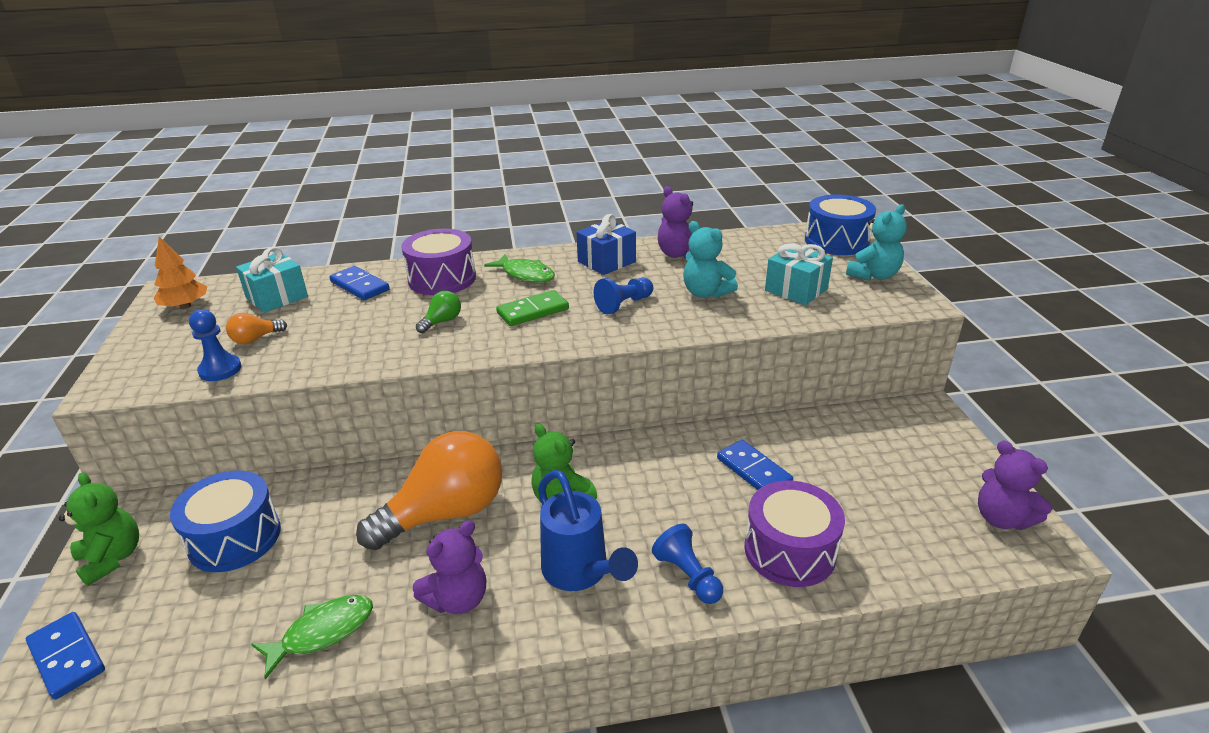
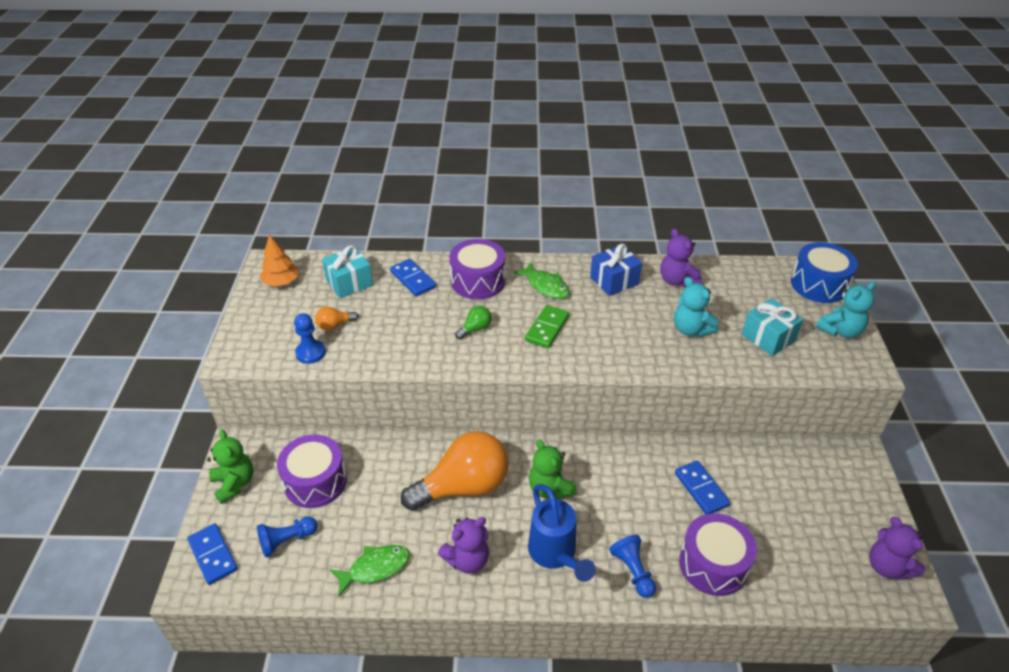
camera: 10 degrees right, 10 degrees up
(235, 538) = (315, 481): blue drum -> purple drum
(533, 311) = (547, 328): green domino -> green domino turned 45 degrees counterclockwise
(624, 304) = (621, 332): blue pawn -> blue pawn (287, 540)

